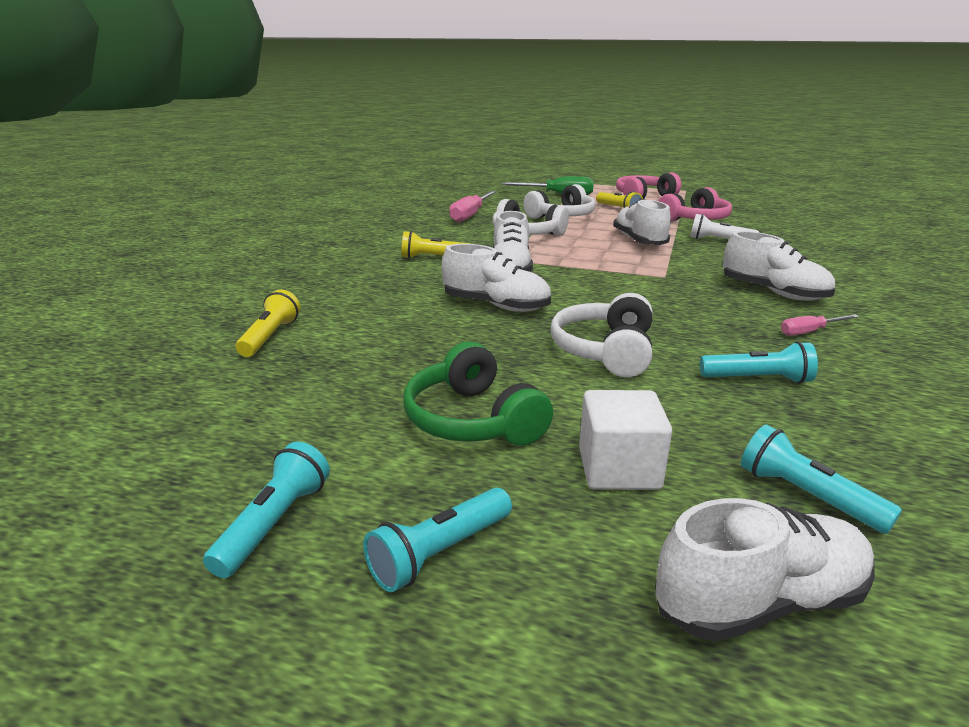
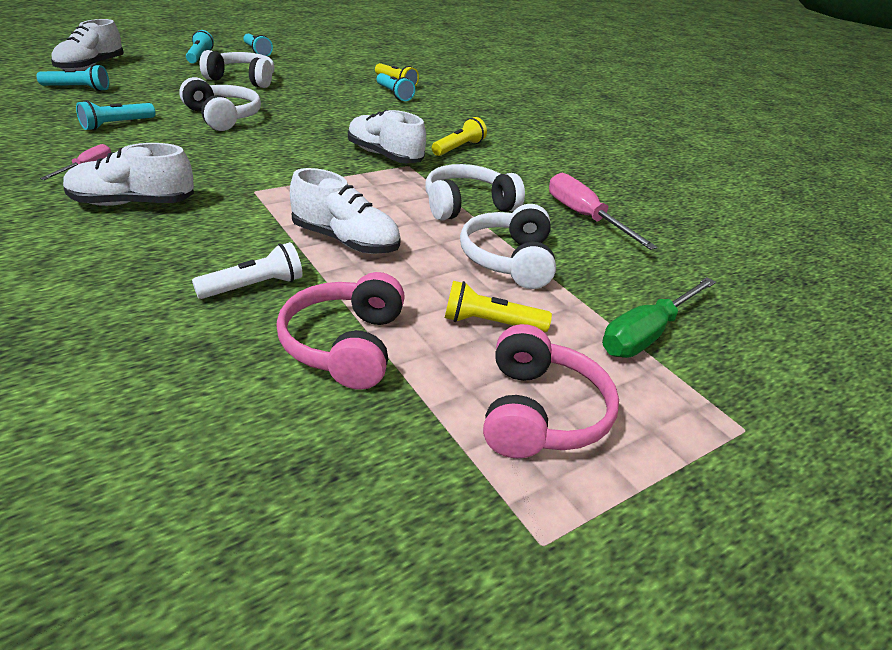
camera: 125 degrees right, 10 degrees up
(327, 321) = (394, 94): none -> turquoise flashlight
(473, 420) = (242, 80): green headphones -> white headphones
(496, 306) = (332, 125): white shoe -> none
(618, 469) = (163, 80): white cube -> none

